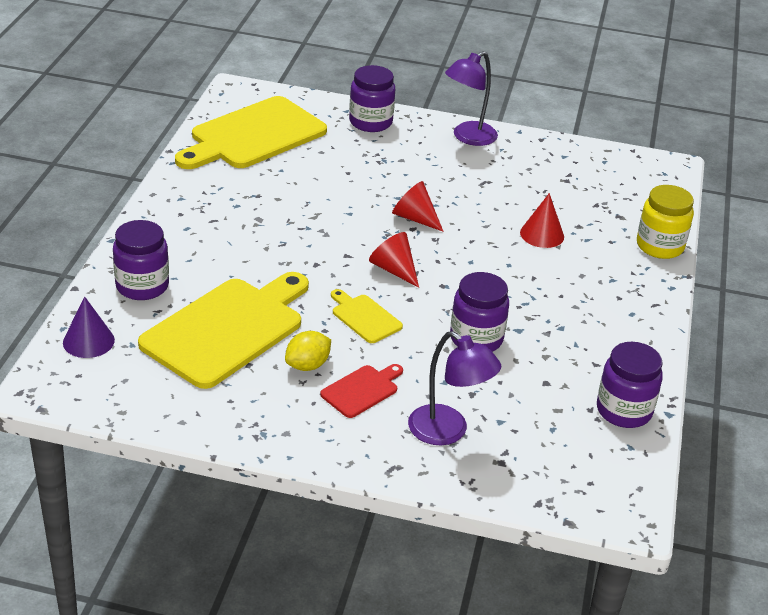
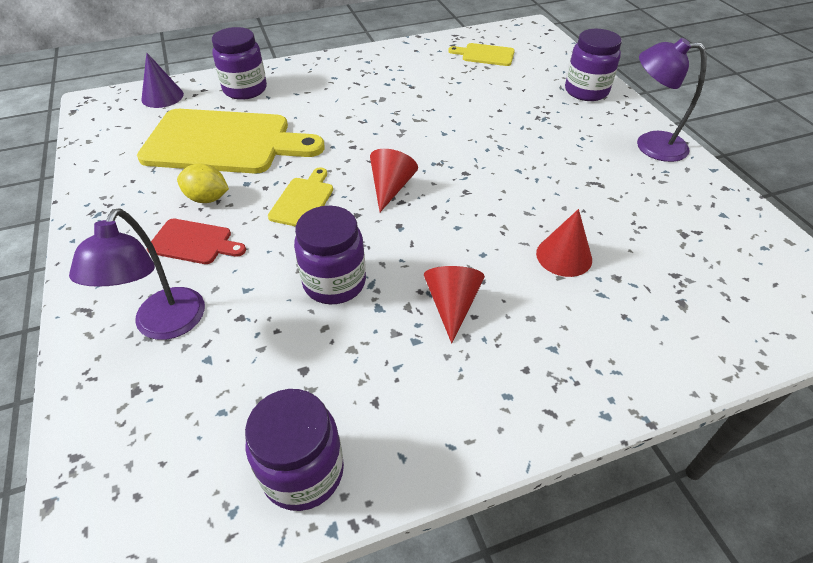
camera: 60 degrees right, 10 degrees up
(254, 135) = (485, 55): yellow cutting board -> yellow cutting board, size x0.45
(415, 218) = (482, 167): red cone -> red cone (452, 305)
(659, 246) = (675, 366): yellow jar -> none

